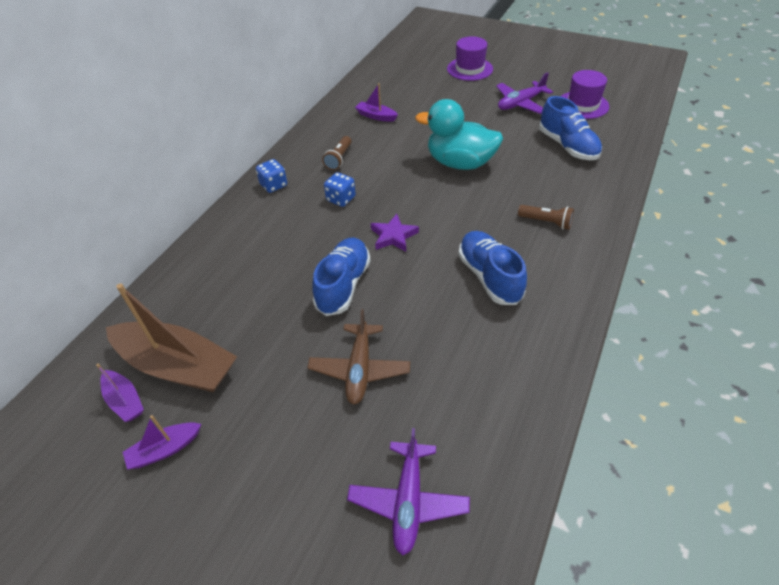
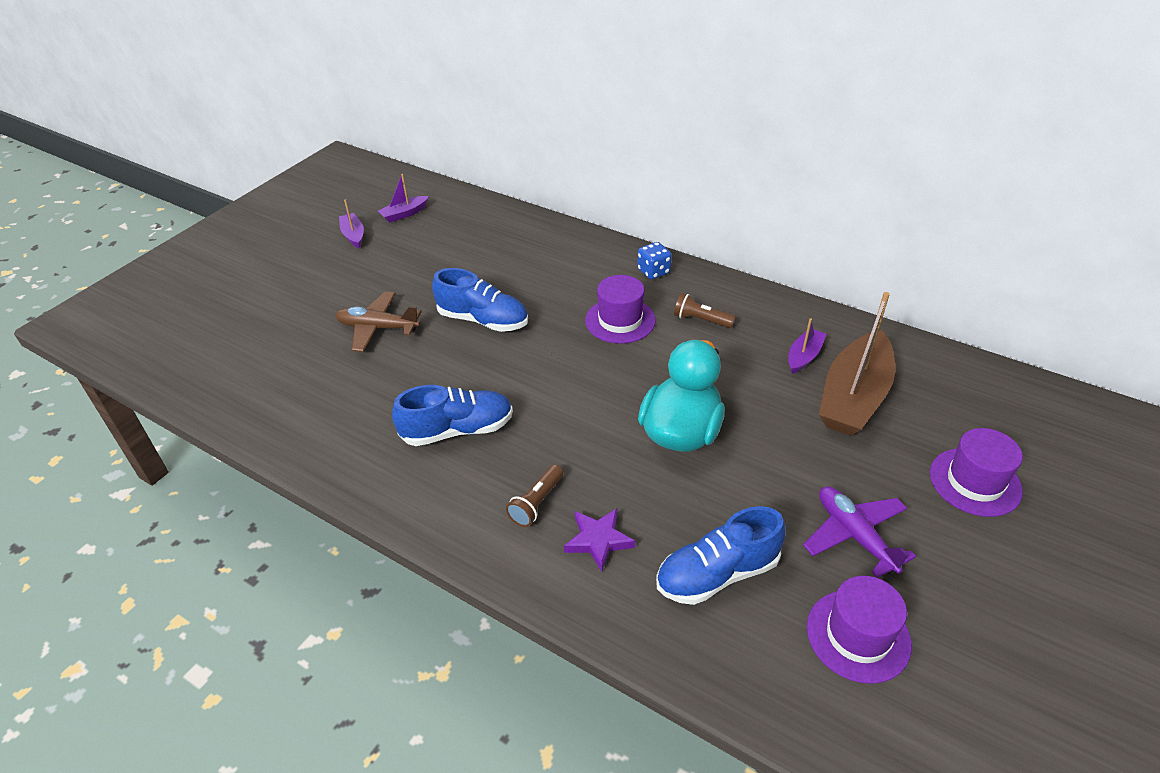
camera: 95 degrees right, 5 degrees down
(178, 366) = (425, 233): brown boat -> brown boat (854, 397)
(341, 199) = (620, 320): blue dice -> purple hat
(393, 236) = (546, 359): purple star -> purple star (598, 540)
(408, 501) = (246, 349): purple plane -> none

